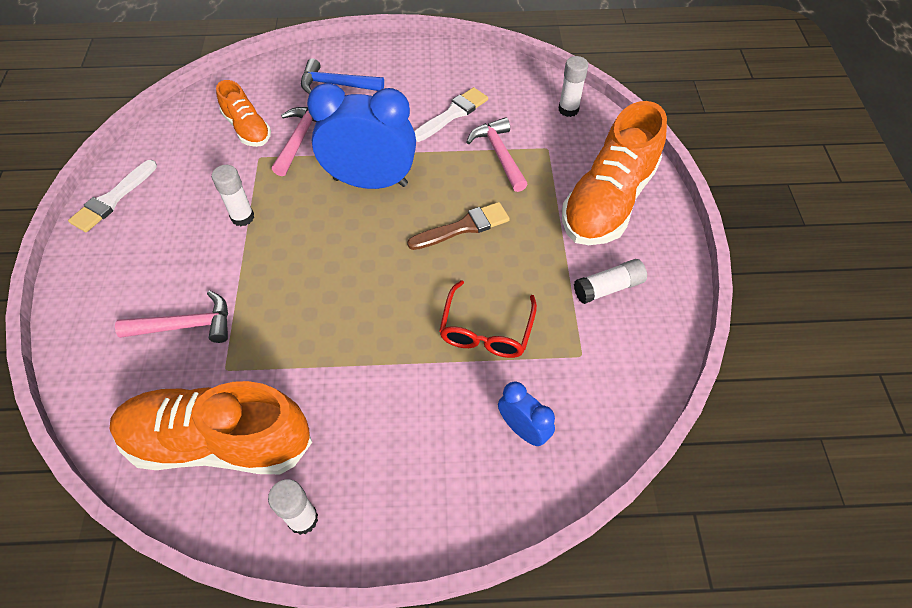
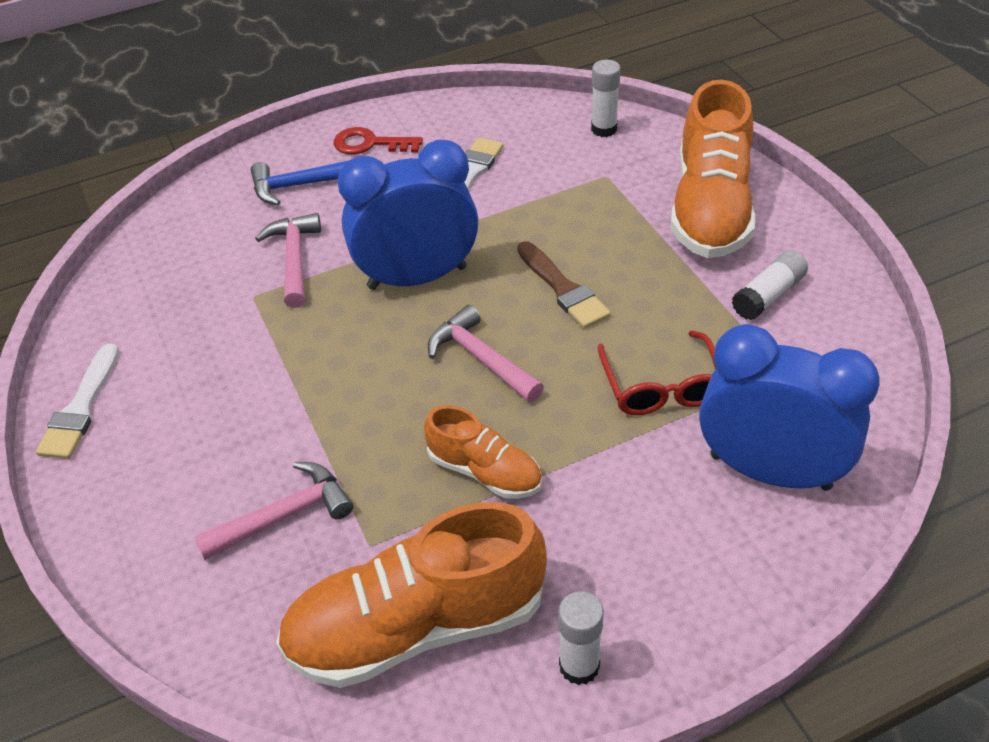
camera: 20 degrees left, 10 degrees down
(242, 217) = (277, 369): white glue stick -> none
(247, 129) = (216, 269): orange shoe -> orange shoe (485, 471)
(399, 68) = (370, 144): none -> red key
(463, 227) = (563, 289): brown brush -> brown brush turned 105 degrees clockwise
(499, 154) = (554, 200): pink hammer -> pink hammer (481, 359)
(523, 429) = (770, 471): blue clock -> blue clock, size x2.03

